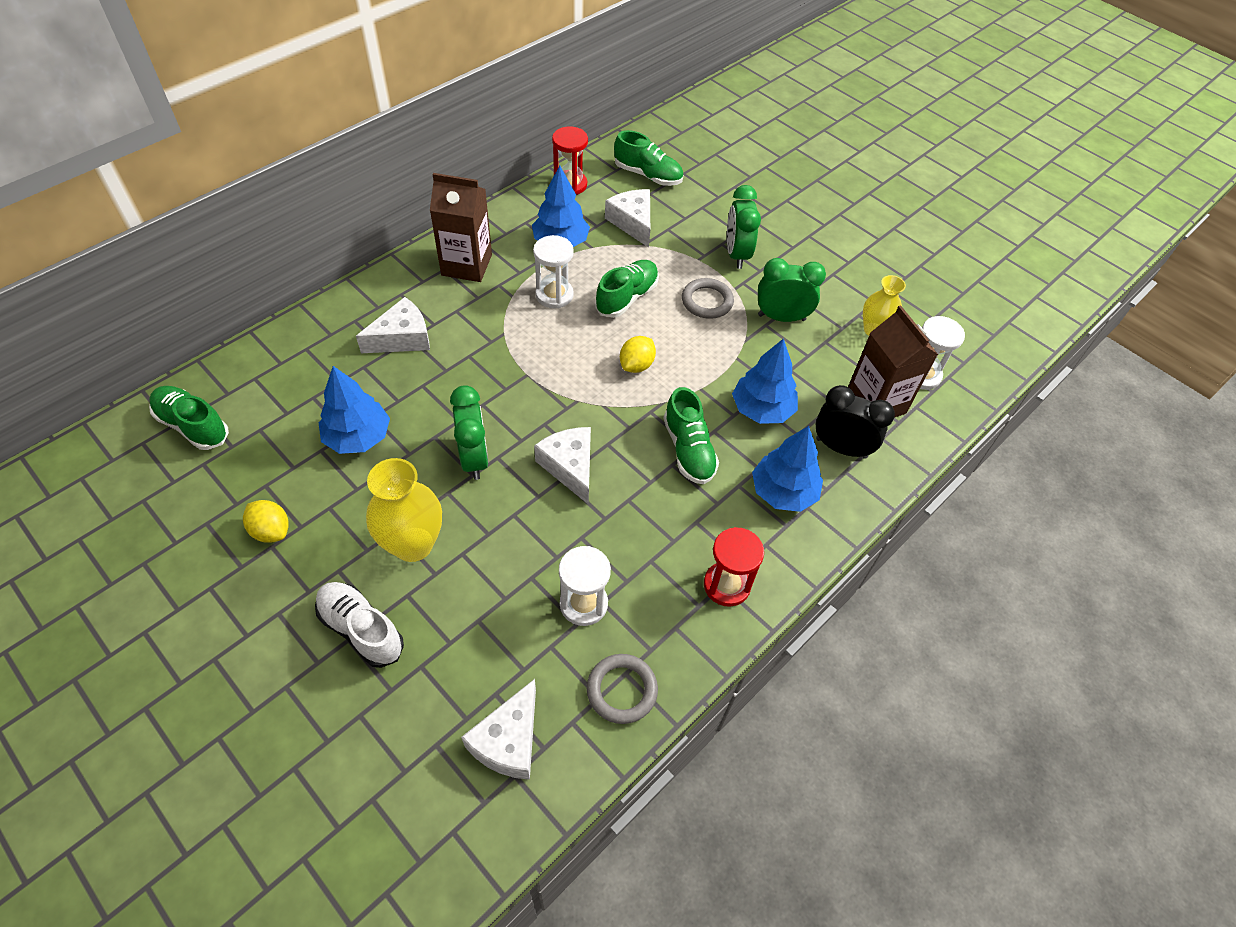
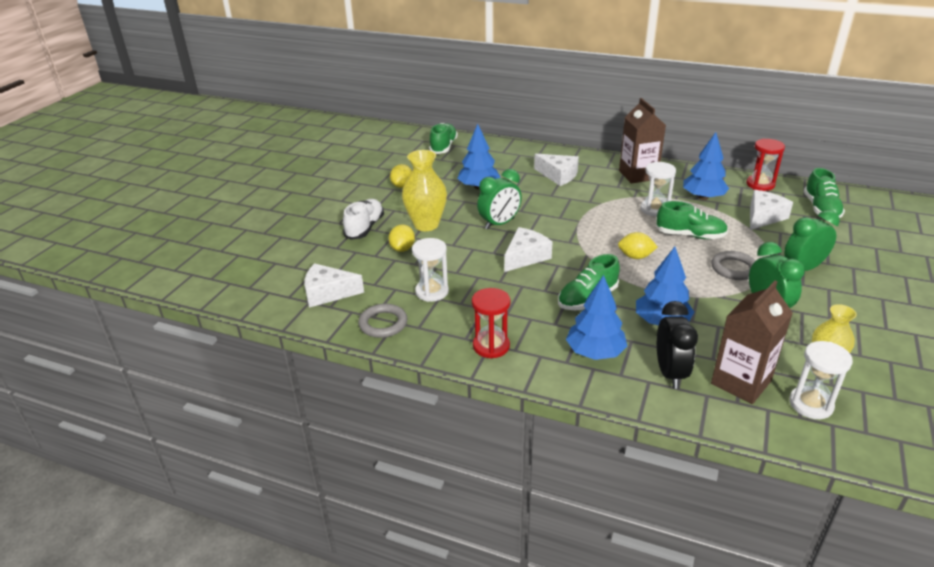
camera: 70 degrees right, 20 degrees down
(456, 599) = (402, 249): none -> yellow lemon

